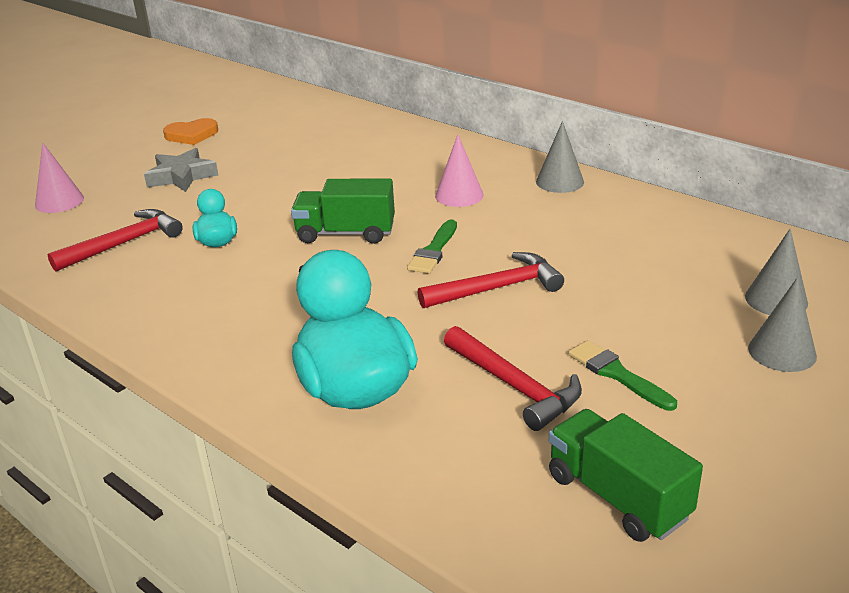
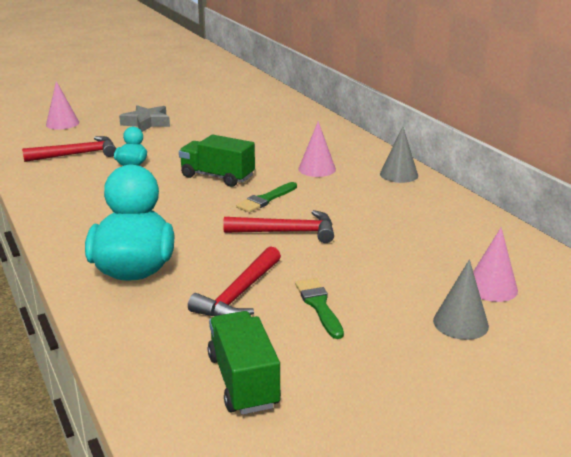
camera: 20 degrees right, 5 degrees down
(191, 135) = (175, 100): orange heart -> none
(514, 386) = (239, 294): red hammer -> red hammer turned 45 degrees clockwise
(776, 299) = (491, 287): grey cone -> pink cone

